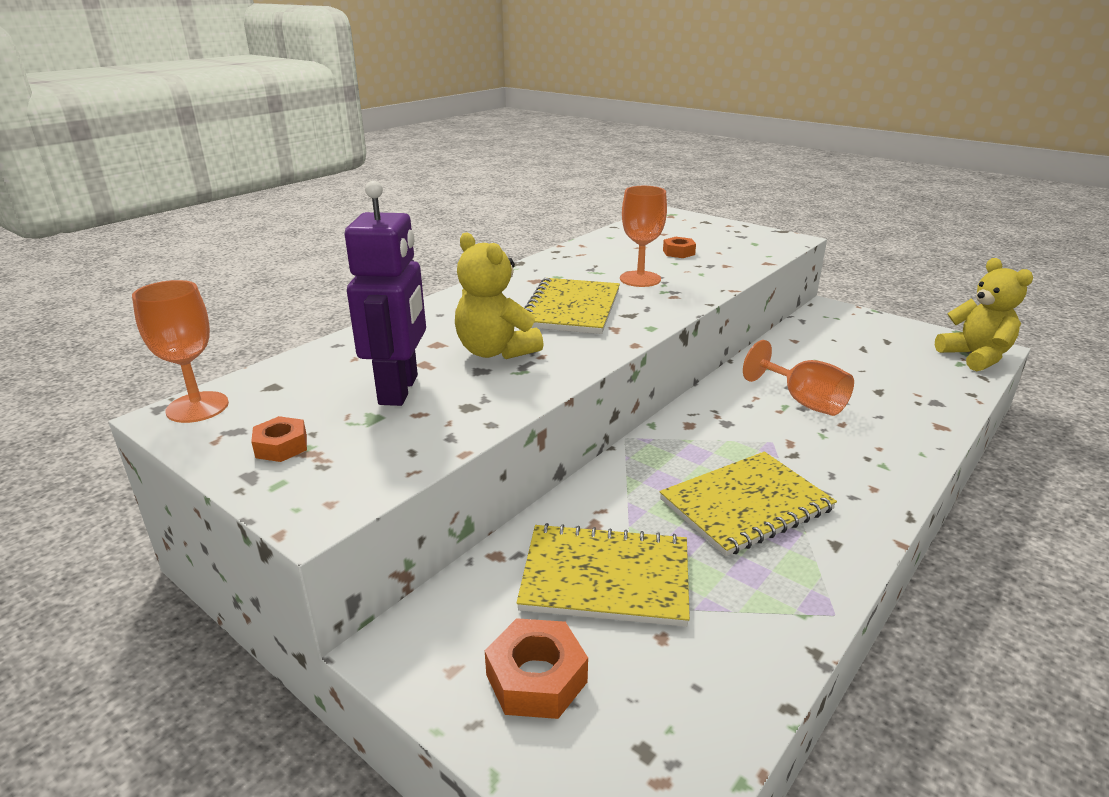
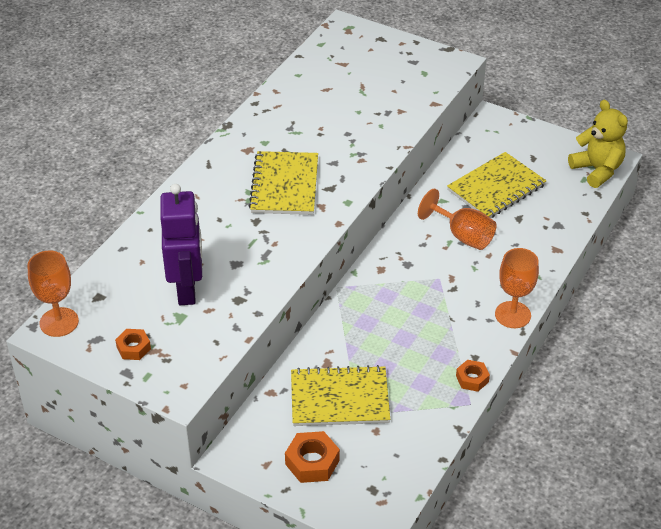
camera: 10 degrees left, 15 degrees up
(495, 351) = (240, 242): yellow teddy bear -> none
(640, 279) = (332, 139): orange goblet -> orange goblet (512, 315)
(678, 252) = (360, 95): orange nut -> orange nut (472, 379)
(746, 505) = (421, 335): yellow notebook -> yellow notebook (496, 188)

